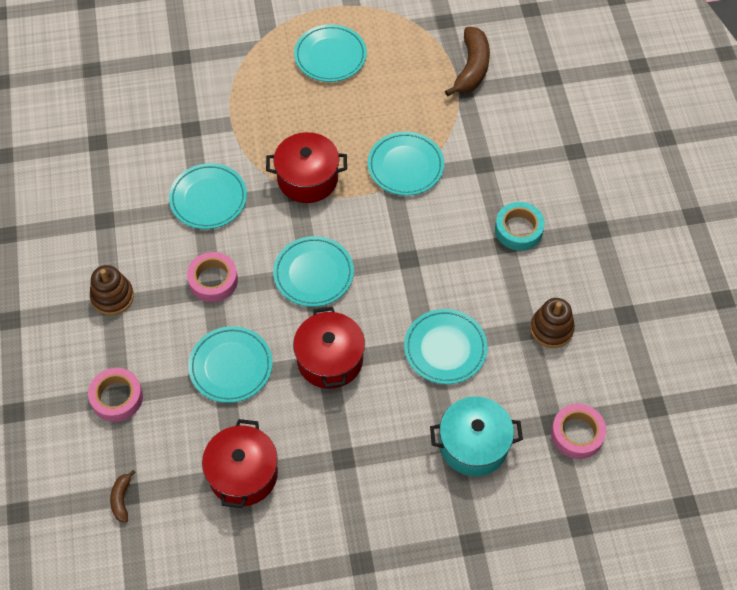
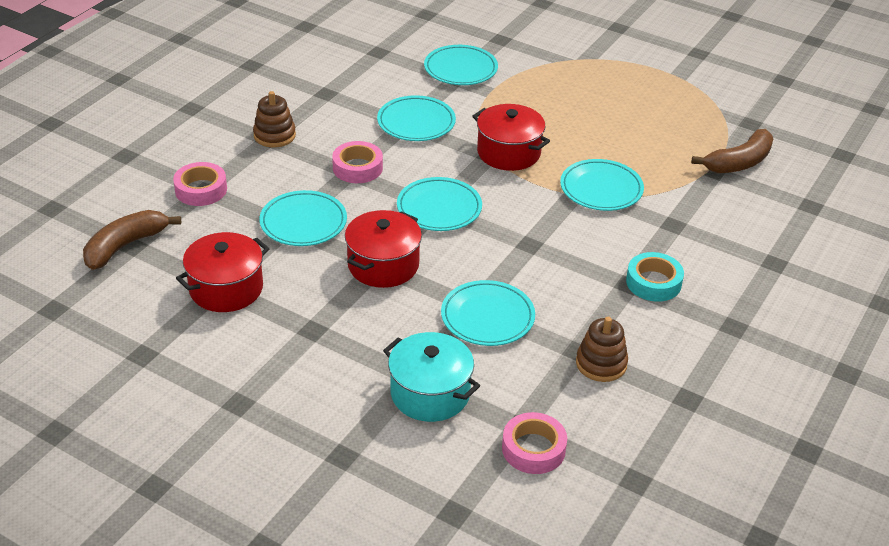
camera: 40 degrees right, 20 degrees down
(122, 499) = (125, 246): brown banana -> brown banana, size x1.97
(330, 56) = (621, 95): turquoise plate -> turquoise plate (460, 69)

